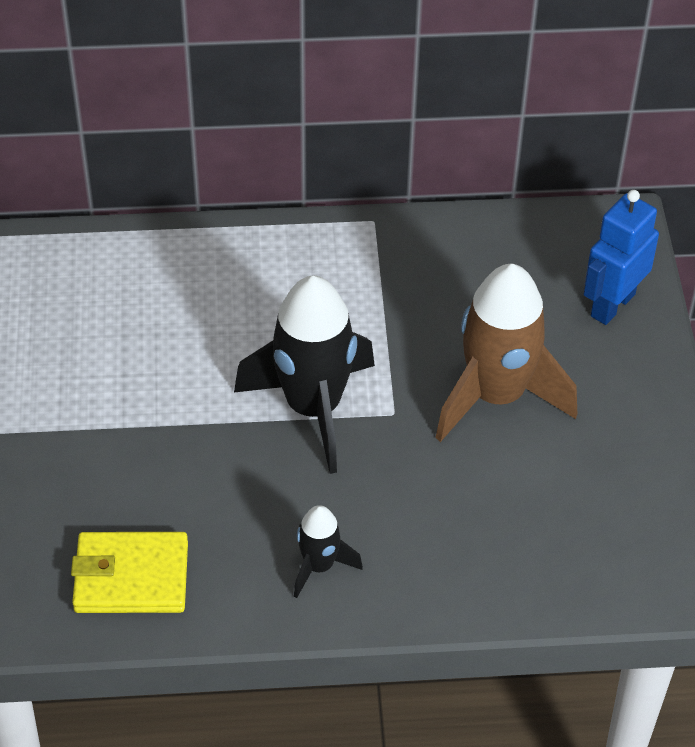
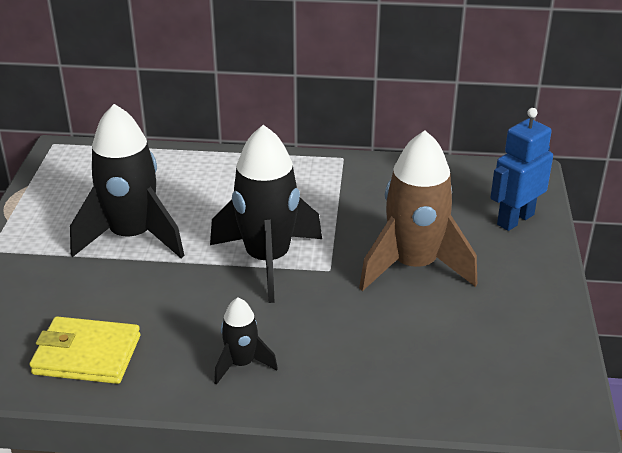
camera: 10 degrees right, 15 degrees down
(129, 390) = (132, 237): none -> black rocket

